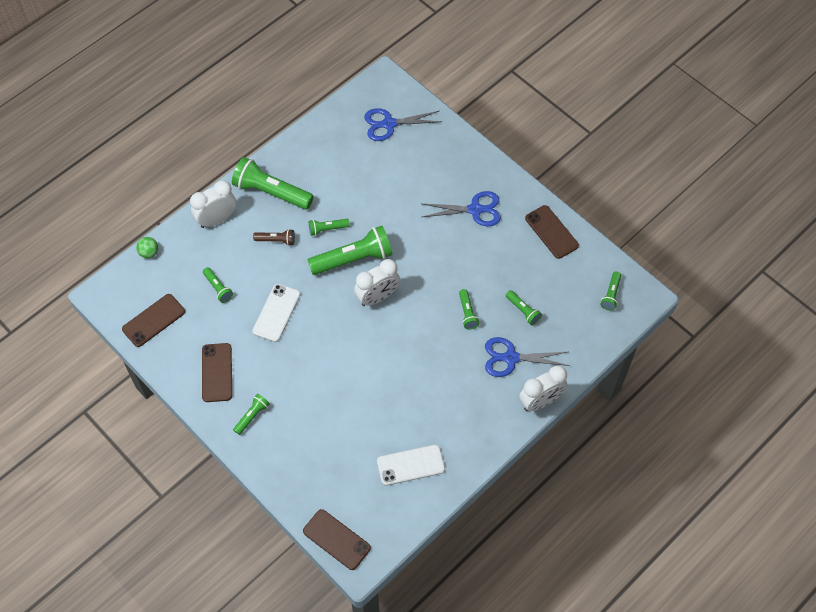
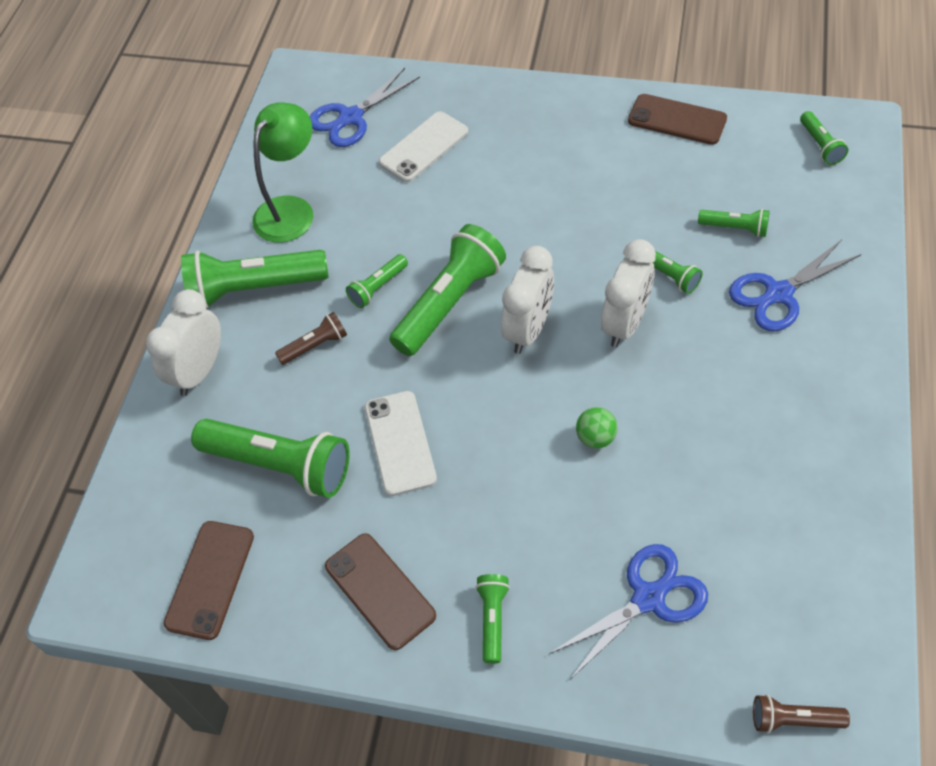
camera: 30 degrees left, 5 degrees down
(149, 253) = (124, 483): green ball -> green ball (595, 438)
(218, 288) = (279, 465): green flashlight -> green flashlight, size x2.03
(319, 159) = (291, 210): none -> green lamp
(336, 539) = (794, 719): brown phone -> brown flashlight
(411, 465) = (791, 525): white phone -> white phone (424, 147)
(475, 210) = (557, 150): blue scissors -> blue scissors (648, 598)
(540, 401) = (871, 322): white clock -> white clock (625, 324)

